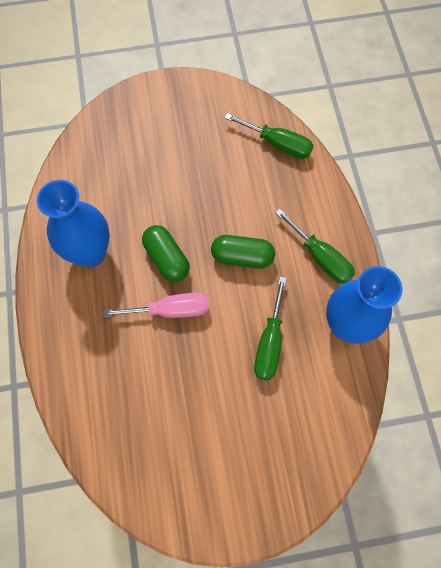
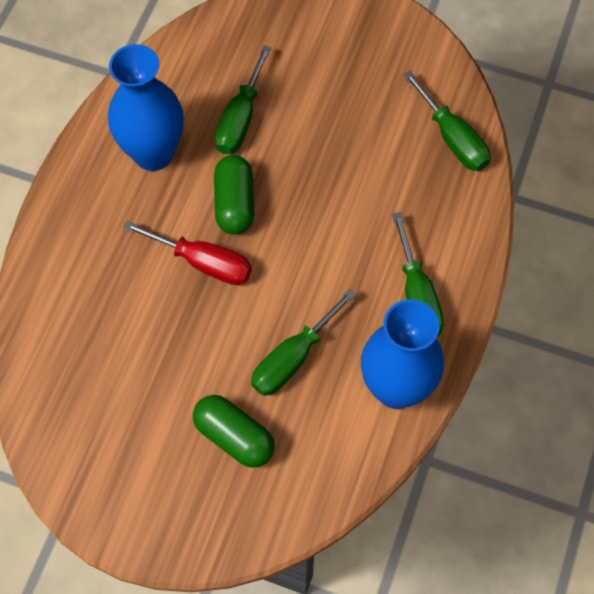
camera: 30 degrees right, 5 degrees down
(135, 199) = (240, 119): none -> green screwdriver
(171, 310) = (203, 263): pink screwdriver -> red screwdriver
(242, 257) = (323, 246): green capsule -> green capsule (234, 437)

